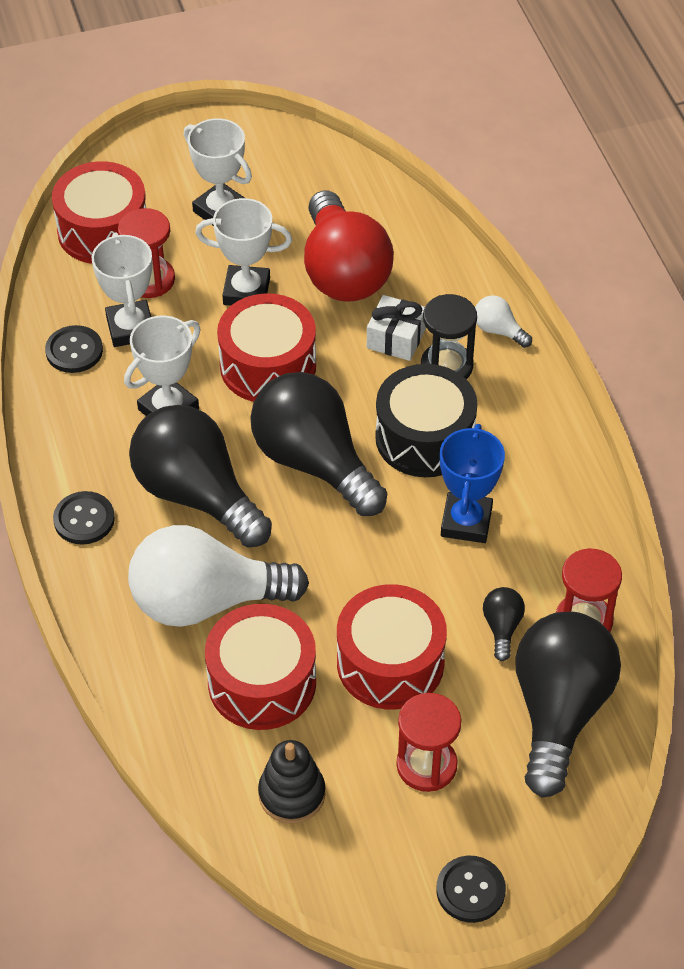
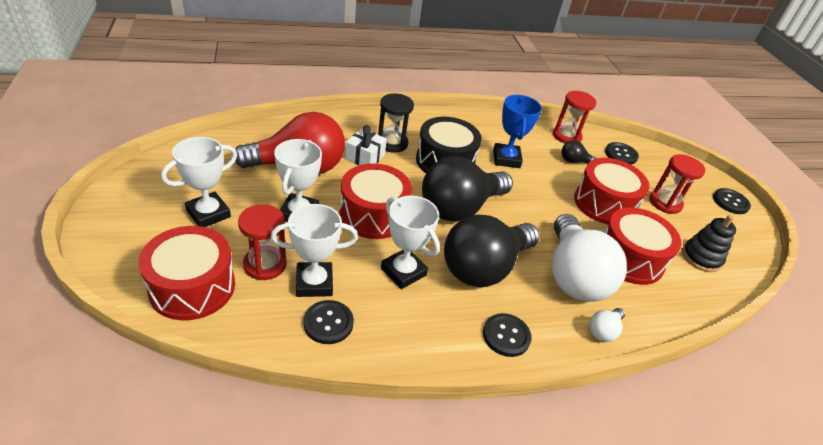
camera: 90 degrees left, 10 degrees down
(466, 522) = (506, 159): blue trophy -> blue trophy turned 75 degrees clockwise
(498, 330) = (369, 120): white light bulb -> white light bulb (603, 331)
(559, 711) = (621, 154): black light bulb -> black button

